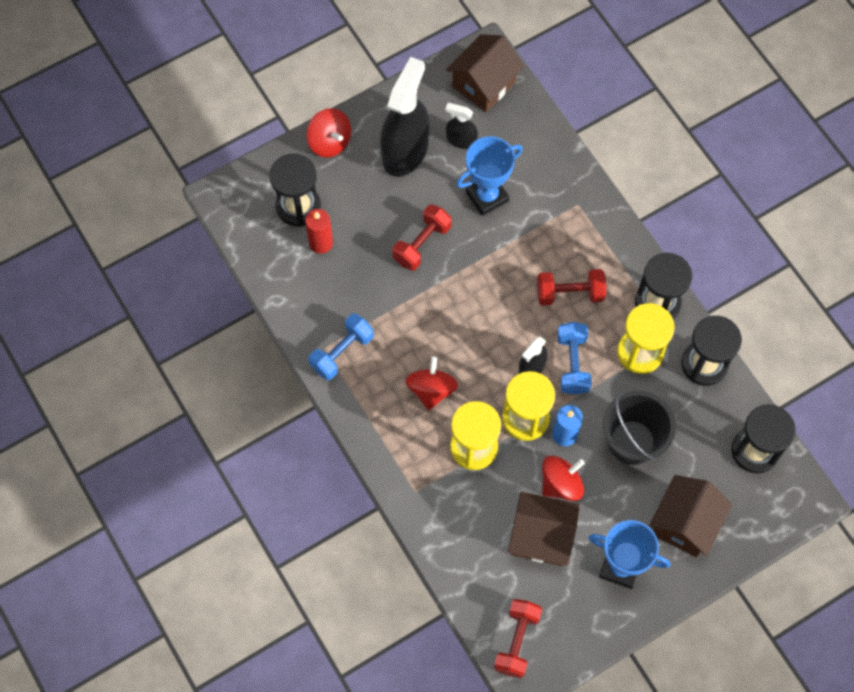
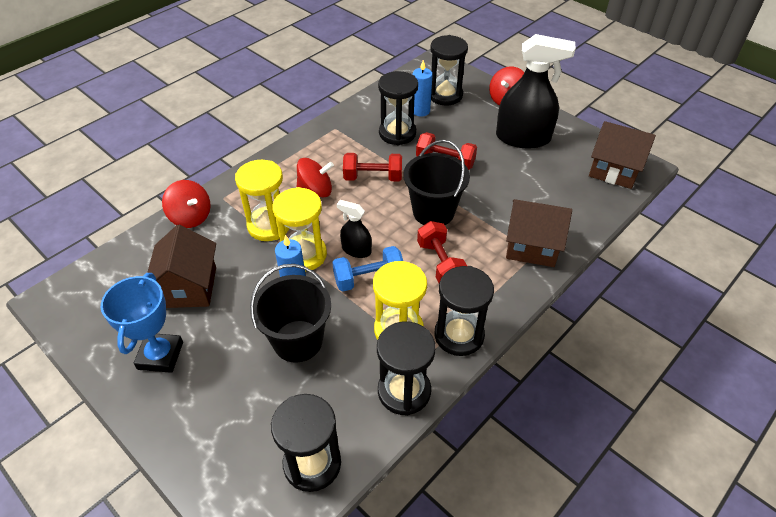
camera: 75 degrees right, 20 degrees down
(321, 243) = (420, 111): red candle -> blue candle
(342, 352) = (334, 137): blue dumbbell -> none
(356, 280) = (397, 133): none -> black hourglass
(461, 140) = (552, 166): black spray bottle -> none
(487, 196) = (509, 191): blue trophy -> none
(497, 279) = (433, 212): none -> black bucket
(517, 641) = (85, 288): red dumbbell -> red dumbbell (373, 177)
(561, 484) = (243, 292): red spinning top -> red spinning top (191, 217)
(685, 523) = (213, 406): brown house -> brown house (532, 246)

